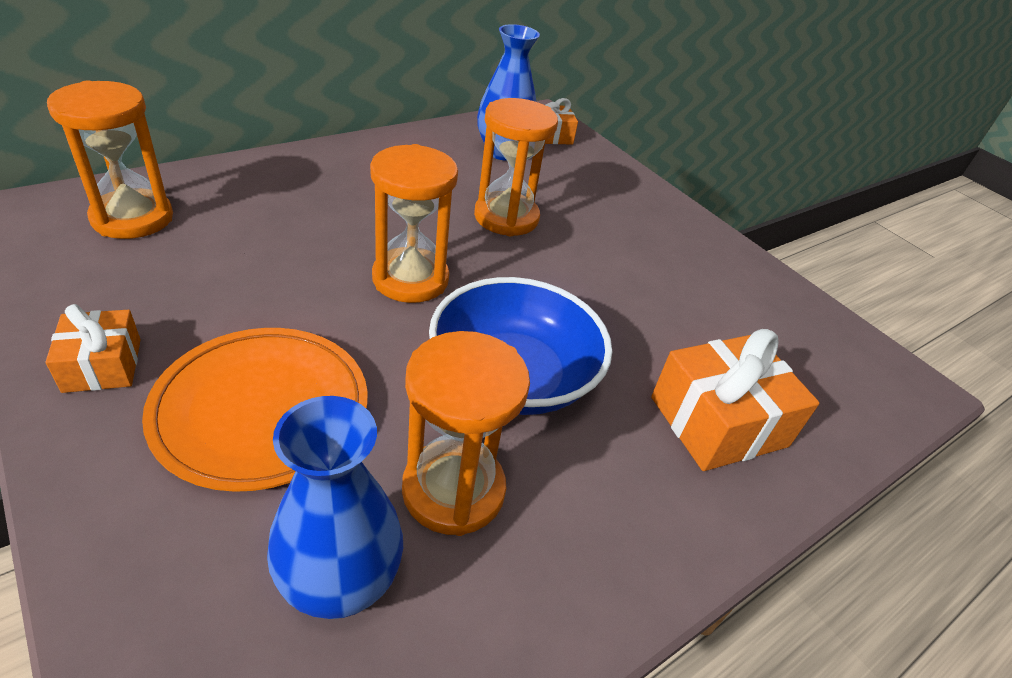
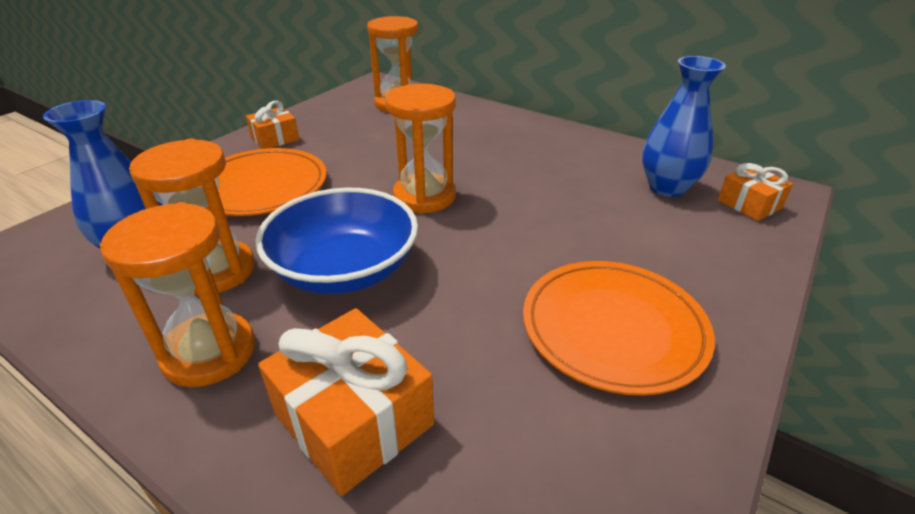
camera: 75 degrees right, 5 degrees down
(506, 217) = (559, 215): orange hourglass -> orange hourglass (209, 352)
(662, 258) = (613, 328): none -> orange plate

